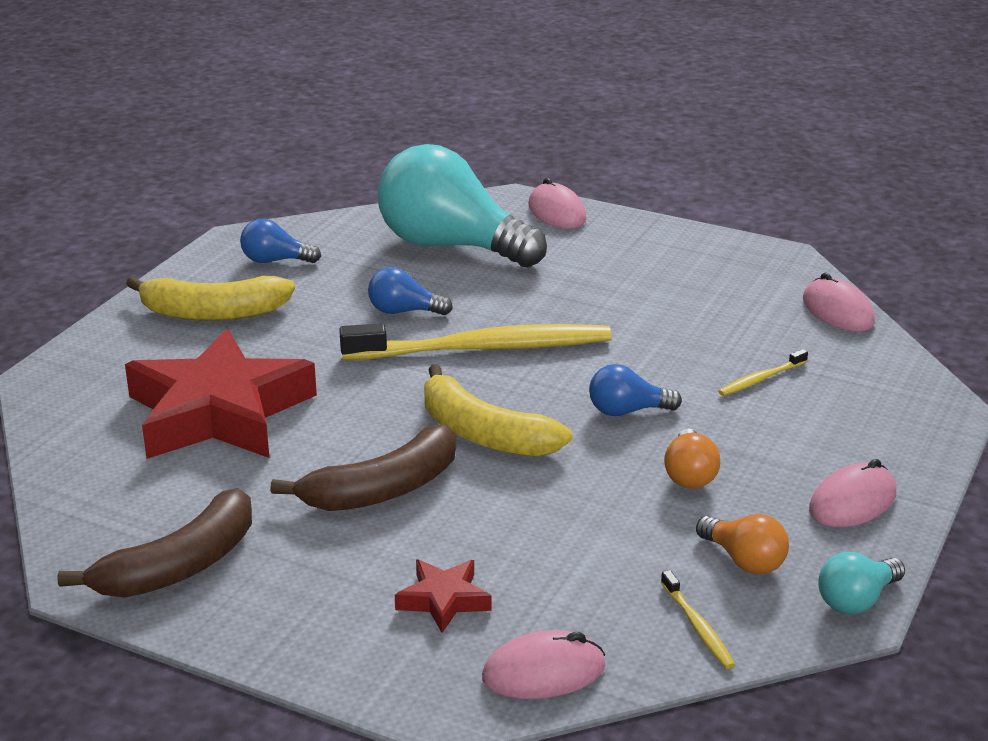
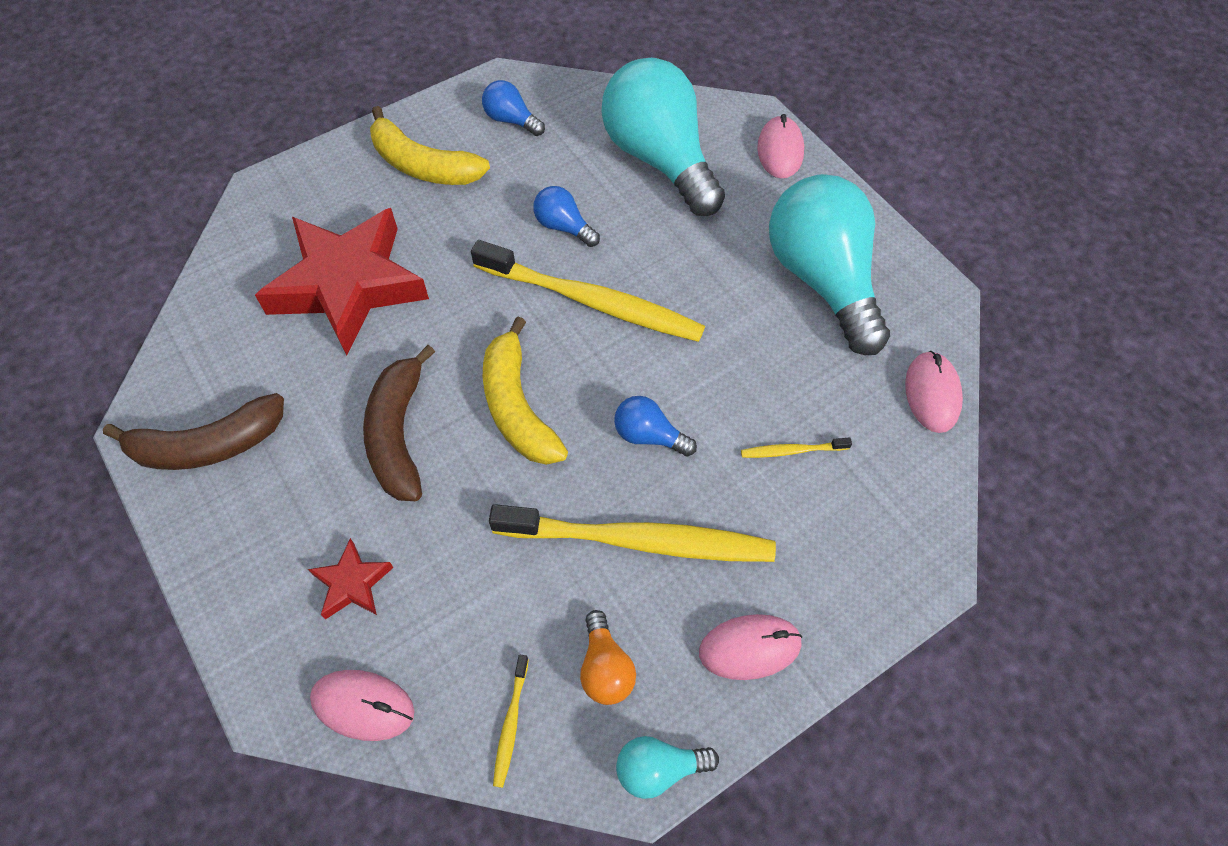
camera: 30 degrees right, 30 degrees up
(383, 489) = (398, 434): brown banana -> brown banana turned 90 degrees clockwise
(677, 275) = (822, 280): none -> turquoise light bulb
(689, 475) = (640, 540): orange light bulb -> yellow toothbrush

